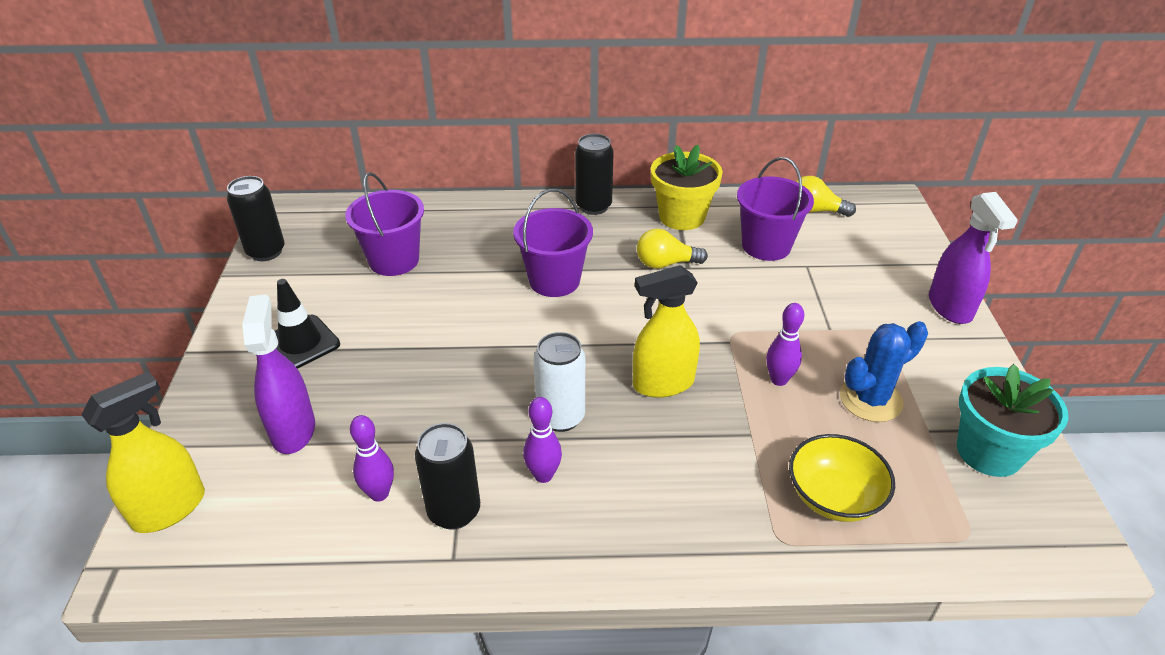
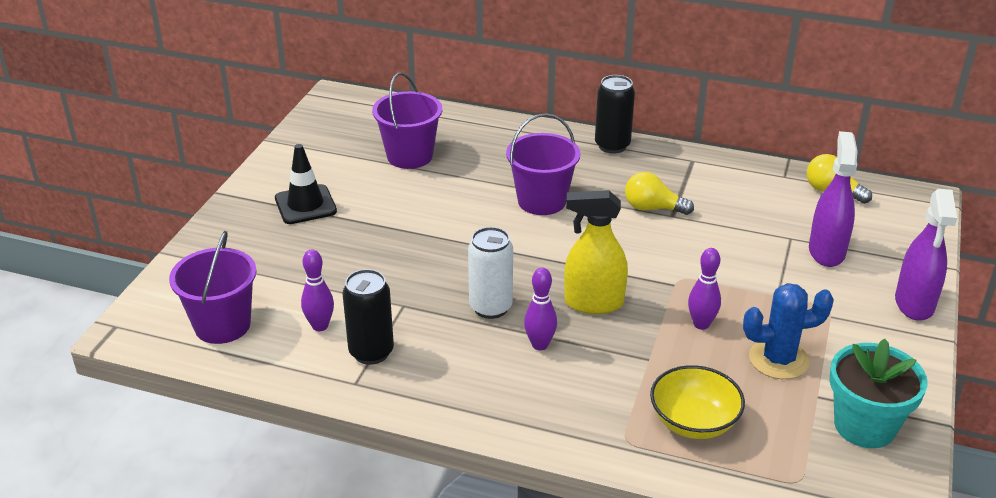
camera: 20 degrees right, 5 degrees down
(170, 508) = (165, 298): yellow spray bottle -> none
(266, 252) = (307, 128): black can -> none
(293, 430) = (274, 266): purple spray bottle -> purple spray bottle (826, 251)
(543, 475) = (454, 345): purple bowling pin -> purple bowling pin (540, 345)
(682, 217) = (692, 171): yellow flower pot -> none
(766, 246) = (761, 213): purple bucket -> purple bucket (222, 325)

